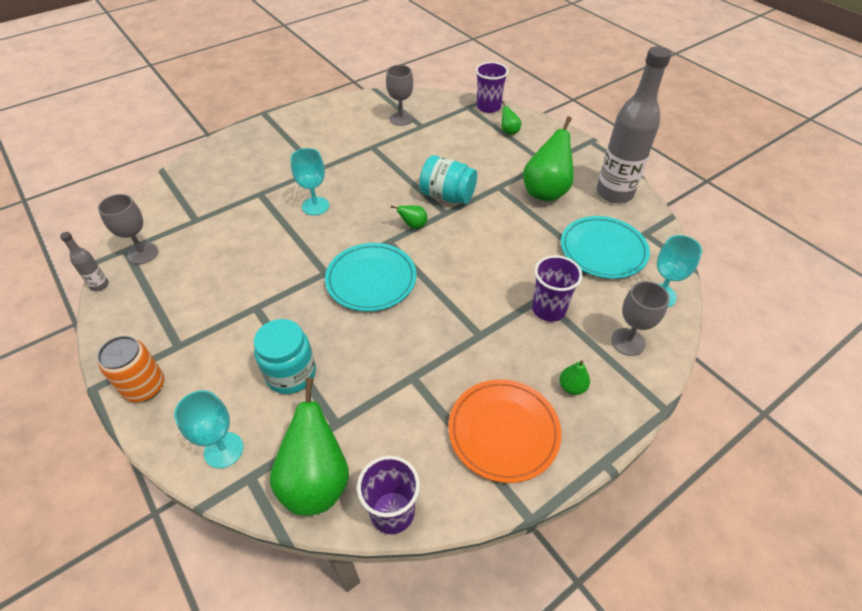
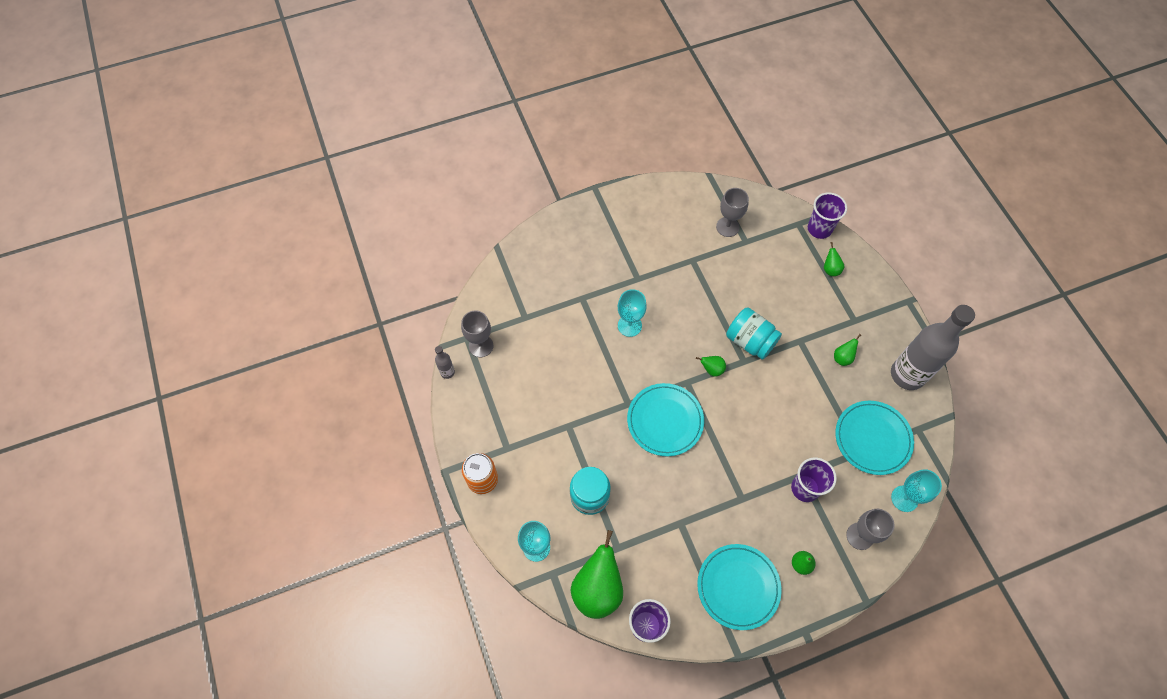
camera: 15 degrees right, 15 degrees up
(503, 431) = (738, 587): orange plate -> turquoise plate
(545, 192) = (842, 358): green pear -> green pear, size x0.45

